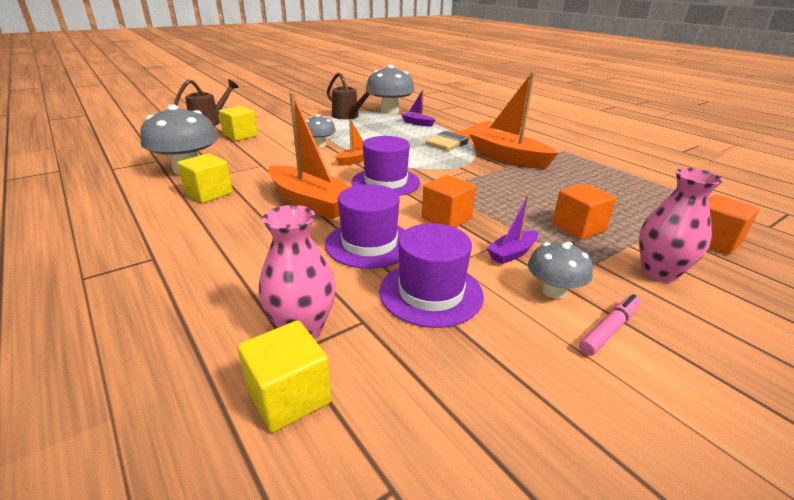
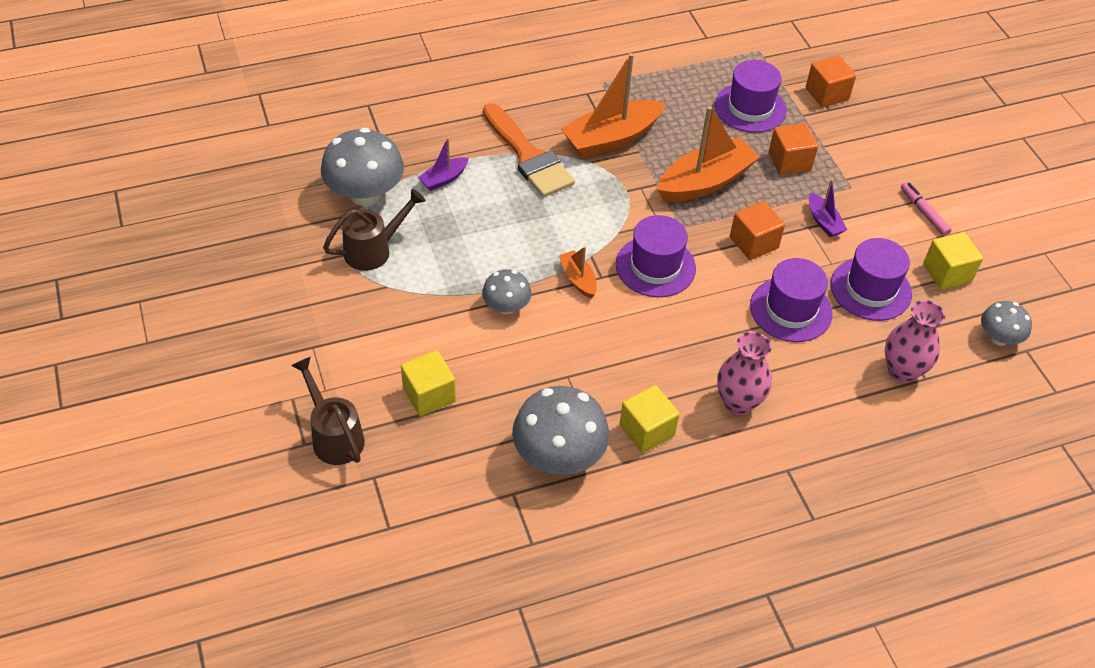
camera: 75 degrees left, 20 degrees up
(289, 396) = (964, 384): yellow cube -> yellow cube (947, 273)
(311, 203) = (695, 340): orange boat -> orange boat (705, 182)
(553, 291) = (878, 220): grey mushroom -> grey mushroom (998, 337)
(624, 203) = (750, 108): none -> purple hat
(659, 272) = (865, 151): pink vase -> pink vase (738, 402)

